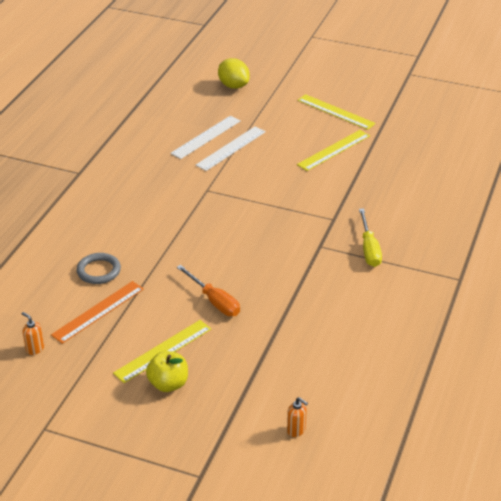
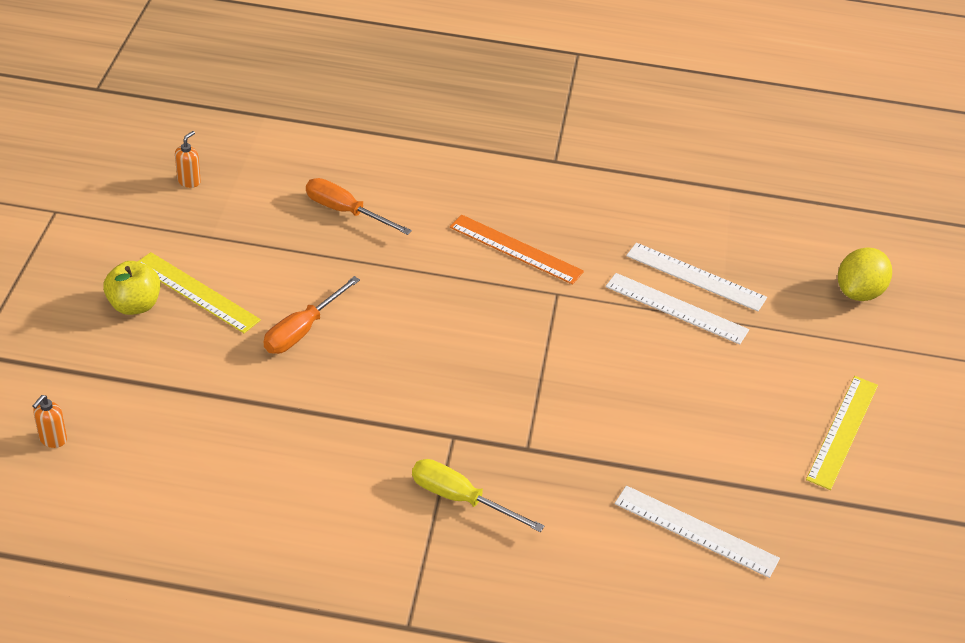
camera: 75 degrees right, 5 degrees up
(98, 311) = (264, 223): orange ruler -> orange ruler (516, 249)
(99, 271) = (345, 211): grey ring -> orange screwdriver
(333, 150) = (722, 436): yellow ruler -> none
(369, 249) = (460, 499): yellow screwdriver -> yellow screwdriver turned 45 degrees clockwise
(399, 170) = (696, 531): none -> white ruler

